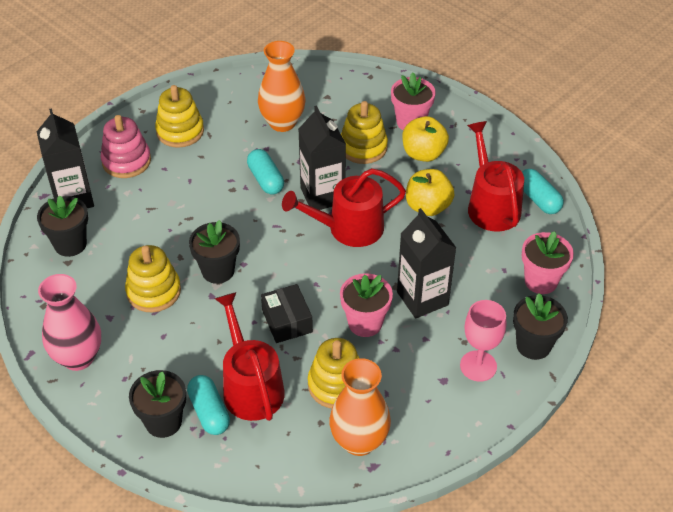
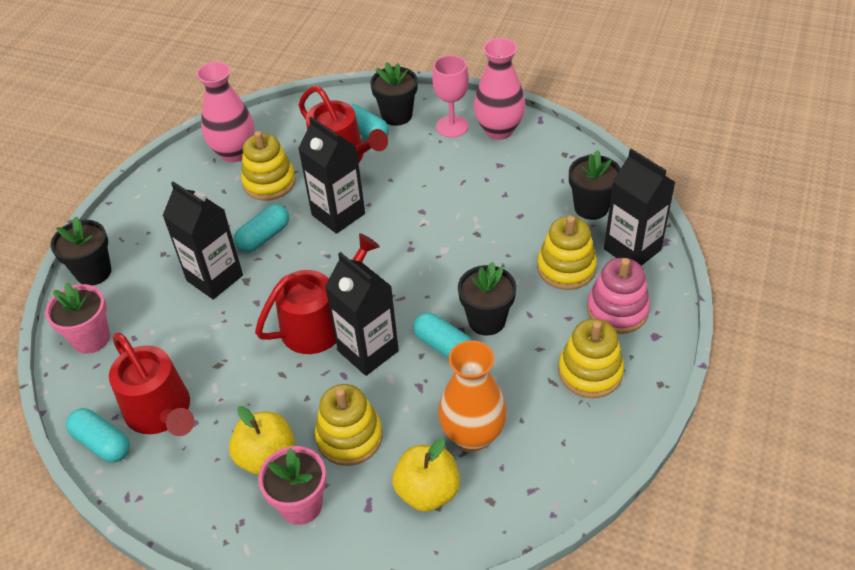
camera: 160 degrees right, 0 degrees up
(153, 291) = (477, 196): yellow stacking toy -> yellow stacking toy (566, 268)
(218, 271) = (431, 234): black flower pot -> black flower pot (486, 320)
(287, 321) = (338, 214): black box -> black carton
(359, 441) = (234, 153): orange vase -> pink vase
(365, 323) = (264, 237): pink flower pot -> turquoise capsule
(428, 207) = (238, 382): yellow apple -> yellow apple (427, 491)
(478, 366) = (145, 237): pink goblet -> pink goblet (452, 126)

